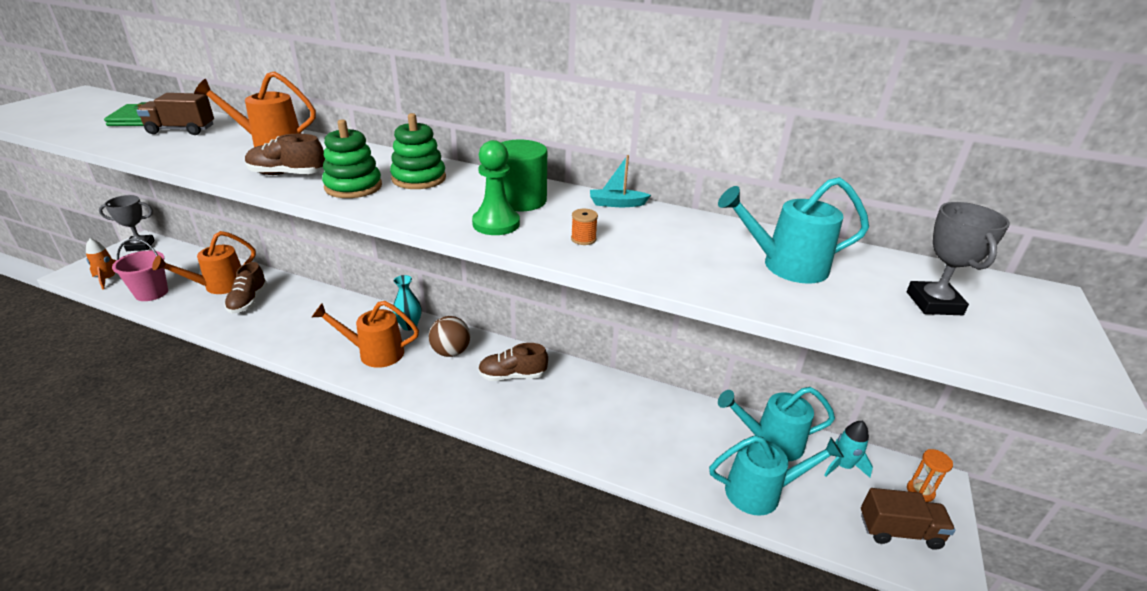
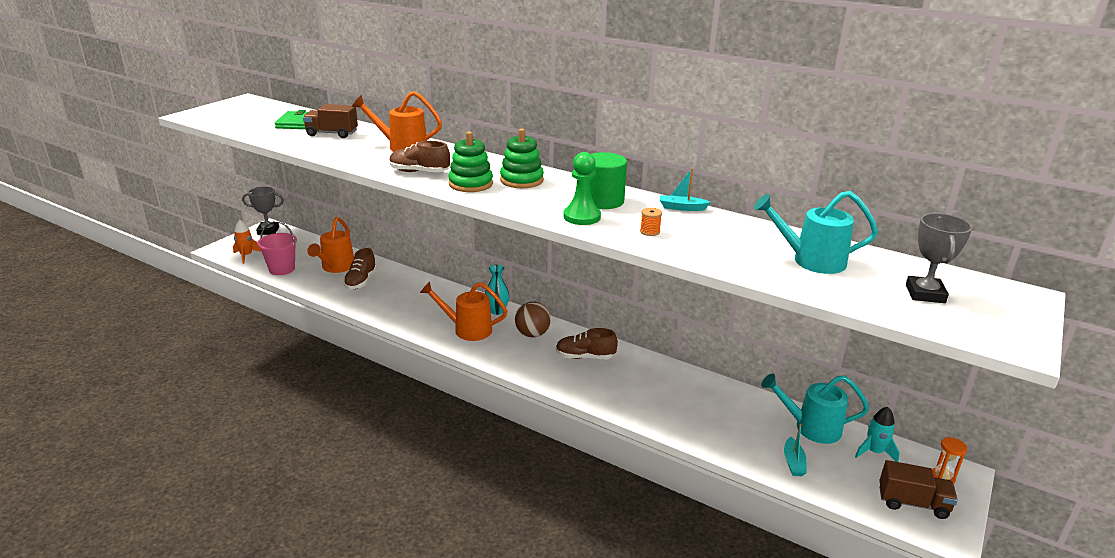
camera: 10 degrees right, 5 degrees down
(219, 286) = (336, 267): orange watering can -> orange watering can turned 45 degrees counterclockwise
(761, 492) = (793, 462): turquoise watering can -> turquoise boat

